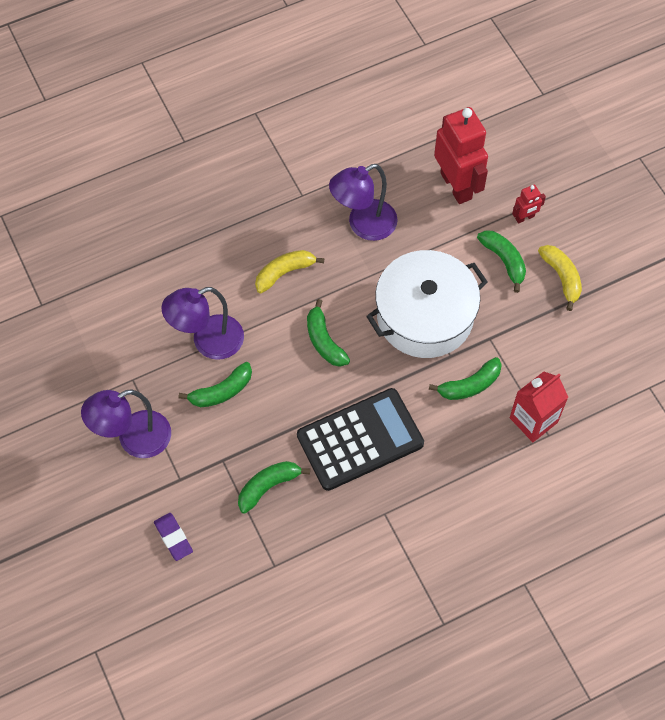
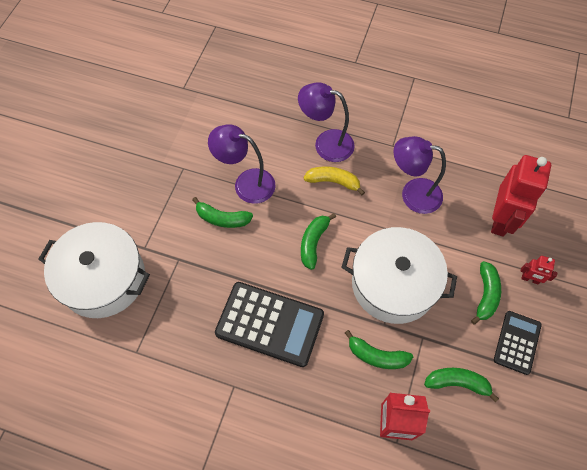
camera: 45 degrees right, 0 degrees up
(134, 439) = (146, 202): purple lamp -> purple lamp (326, 143)
(173, 538) = (103, 278): purple eraser -> white pot
(268, 486) = (186, 300): green banana -> green banana (457, 383)
(562, 278) = (517, 342): yellow banana -> black calculator

